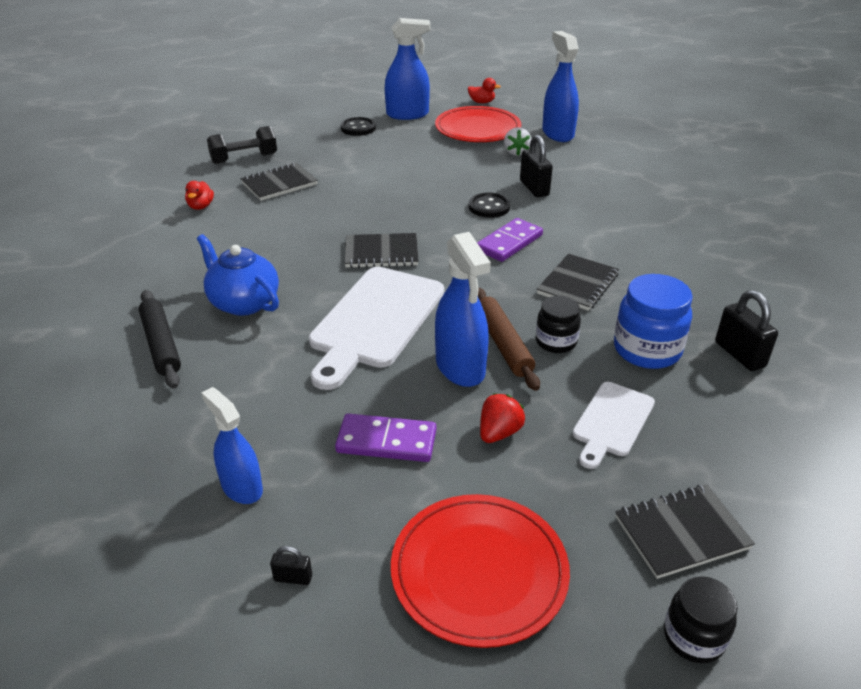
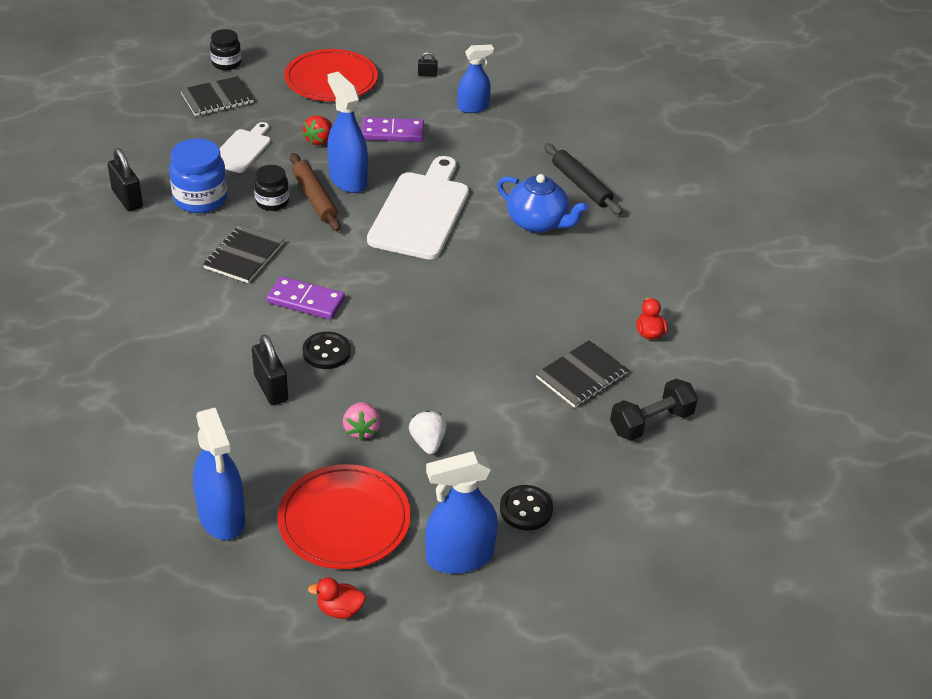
camera: 170 degrees right, 5 degrees up
(241, 487) = (473, 107): blue spray bottle -> blue spray bottle turned 60 degrees counterclockwise
(381, 253) = (433, 281): black notebook -> none
(462, 164) = (361, 430): none -> pink strawberry
(509, 243) = (305, 301): purple domino -> purple domino turned 75 degrees clockwise
(516, 152) = (288, 463): white strawberry -> white strawberry (428, 442)

